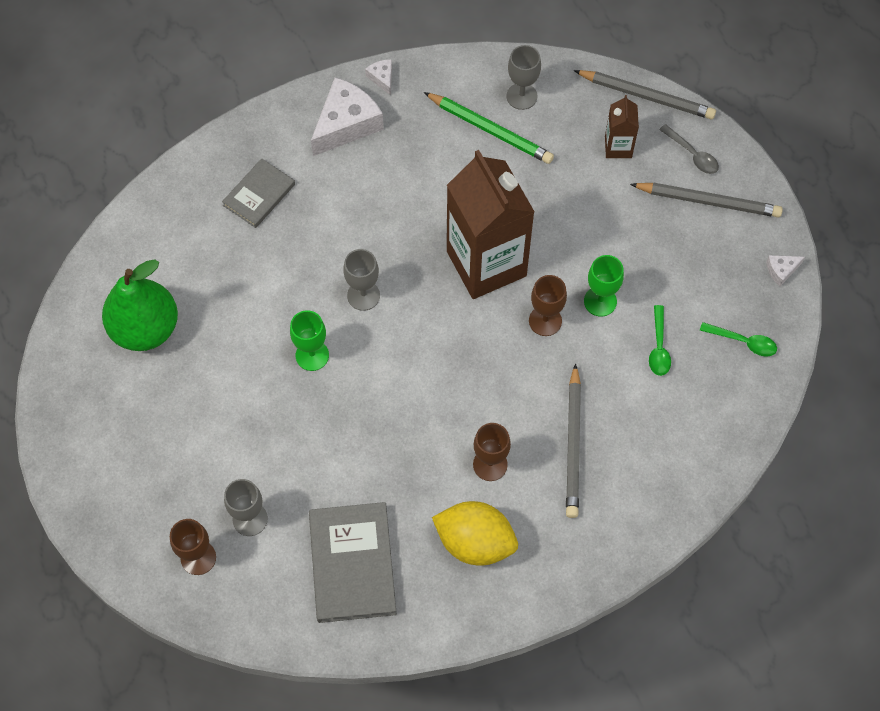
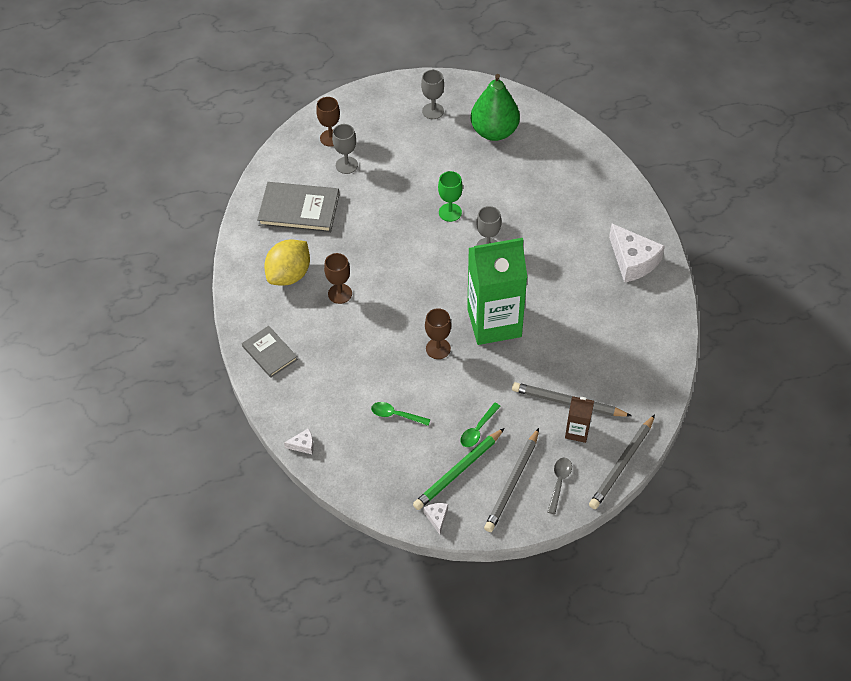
camera: 105 degrees right, 10 degrees down
(259, 195) = (583, 202): grey book -> grey book (270, 353)
(382, 78) = (670, 289): white cheese -> white cheese (303, 445)
(486, 264) = (494, 323): brown carton -> green carton
(490, 130) = (609, 349): green pencil -> green pencil (458, 471)
(521, 96) = (638, 376): grey goblet -> grey goblet (433, 111)
(572, 445) = (338, 344): grey pencil -> grey pencil (568, 402)
(600, 301) = (444, 386): green goblet -> none
(692, 154) = (559, 483): grey spoon -> grey spoon turned 135 degrees clockwise
(743, 342) = (384, 472): green spoon -> green spoon (478, 429)

